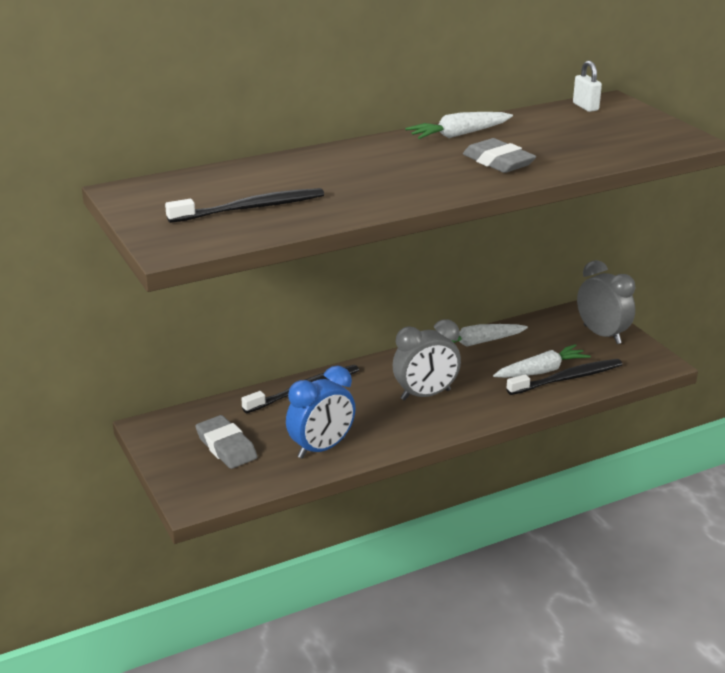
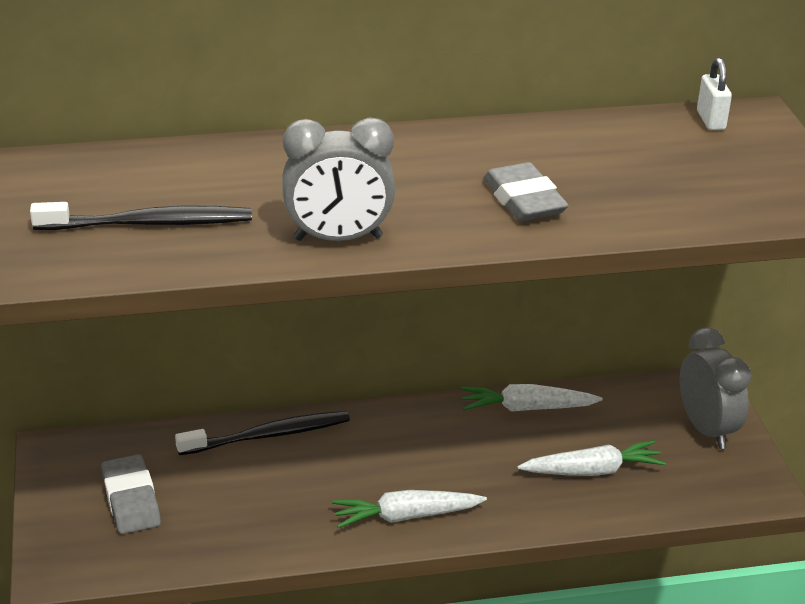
camera: 15 degrees right, 5 degrees up
(321, 448) = (246, 528): blue clock -> none
(425, 395) = (419, 475): grey clock -> grey clock (338, 238)
(459, 135) = (501, 142): white carrot -> white carrot (406, 516)
(567, 378) = (623, 490): black toothbrush -> none

